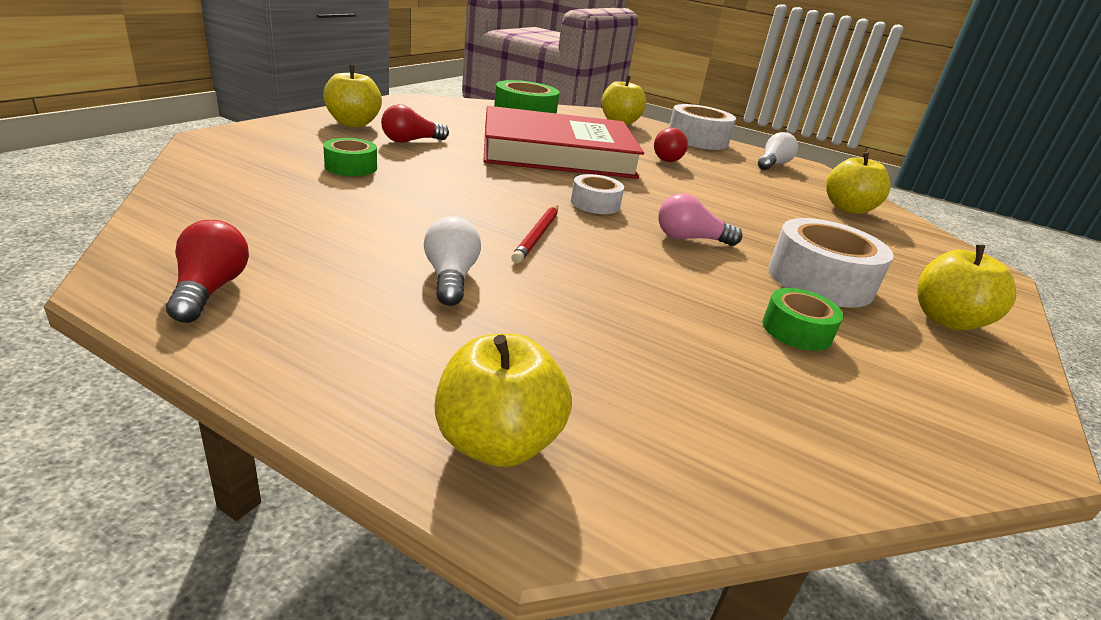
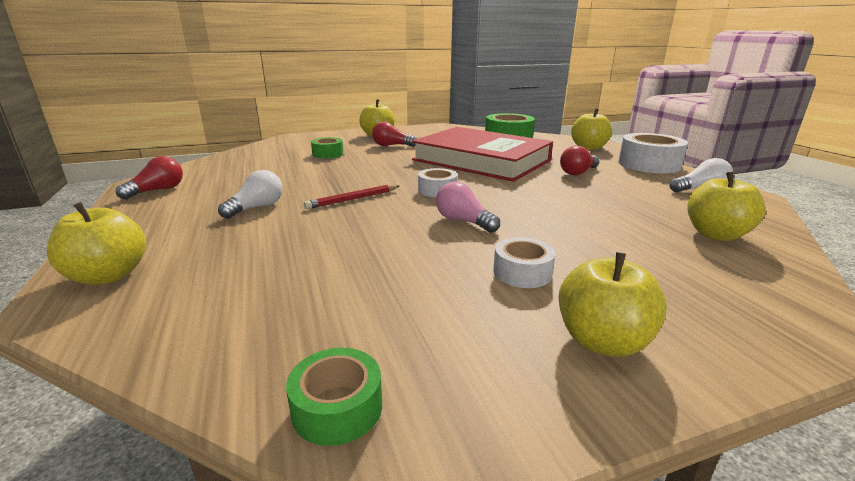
camera: 45 degrees right, 5 degrees down
(796, 330) = (407, 293): green tape -> green tape (337, 407)
(820, 280) = (522, 272): white tape -> white tape, size x0.57

